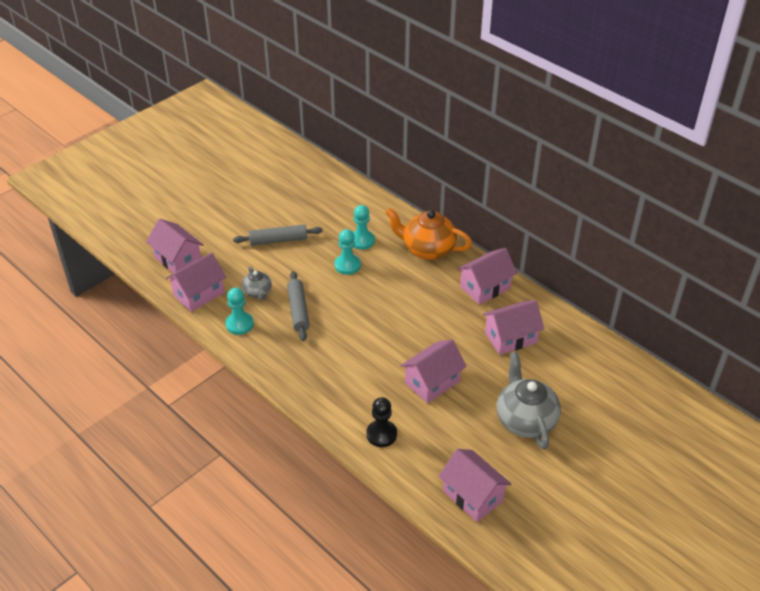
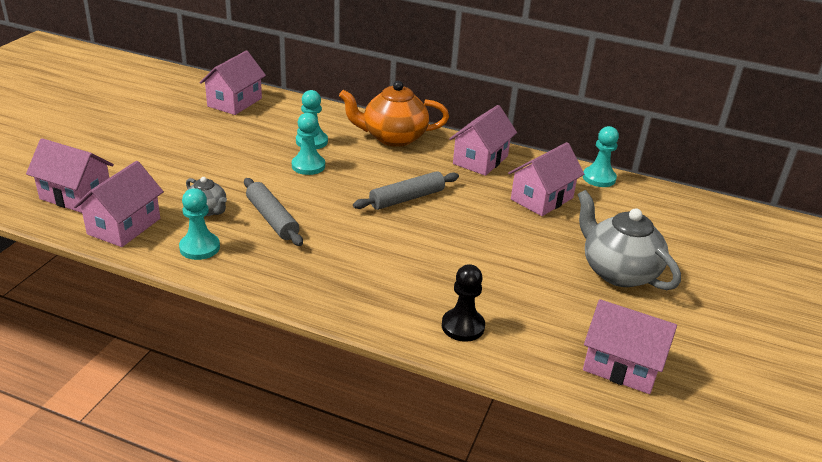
camera: 25 degrees left, 10 degrees down
(278, 240) = (206, 156): grey rolling pin -> grey rolling pin (406, 198)
(432, 382) = (486, 258): pink house -> pink house (234, 102)
(573, 328) = (599, 178): none -> turquoise pawn

